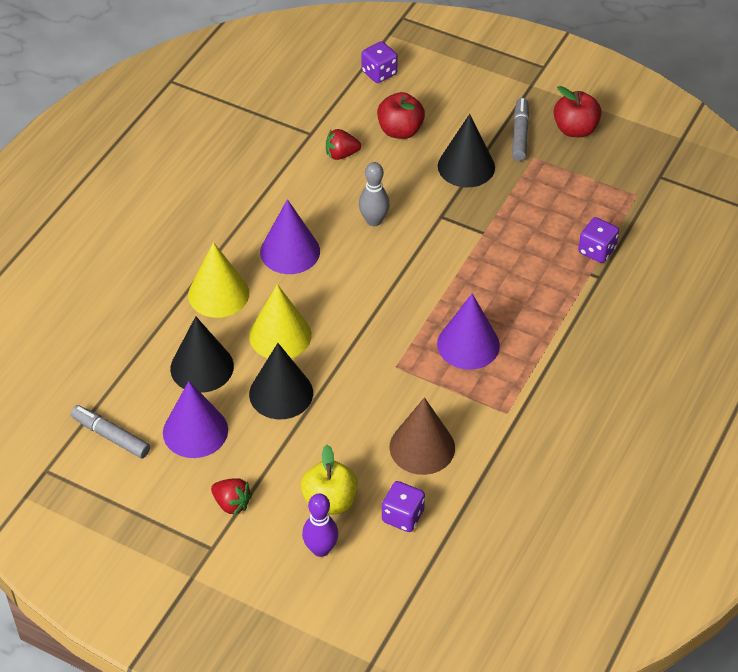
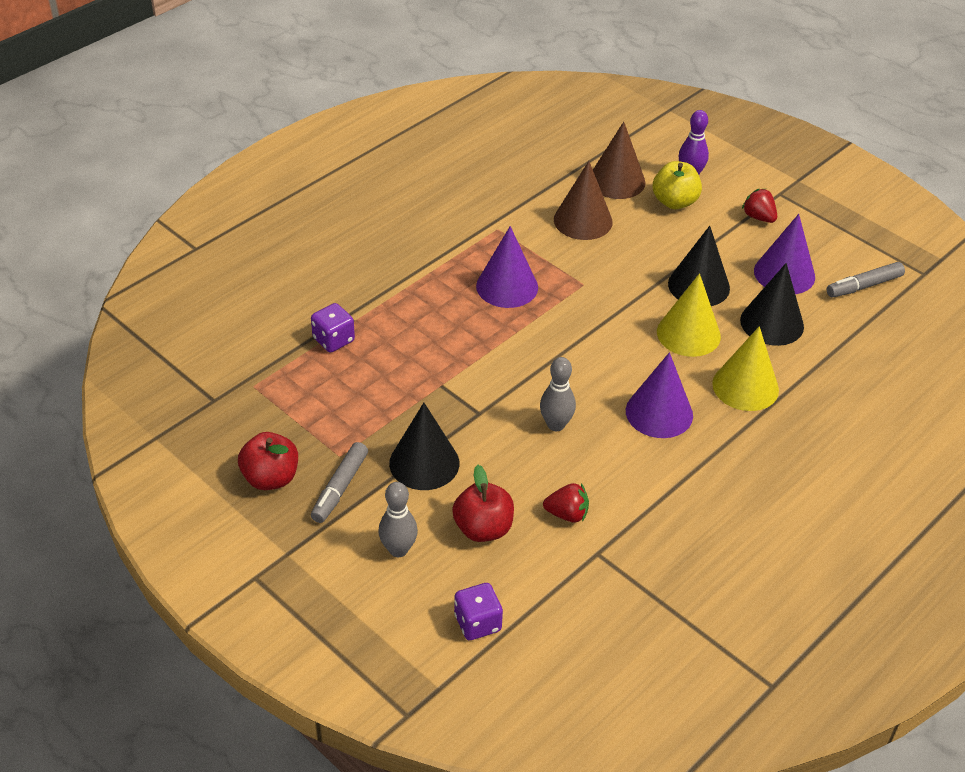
camera: 165 degrees left, 5 degrees down
(111, 436) = (864, 286): grey marker -> grey marker turned 105 degrees clockwise
(403, 516) = (616, 181): purple dice -> brown cone
(455, 104) = (398, 550): none -> grey bowling pin

